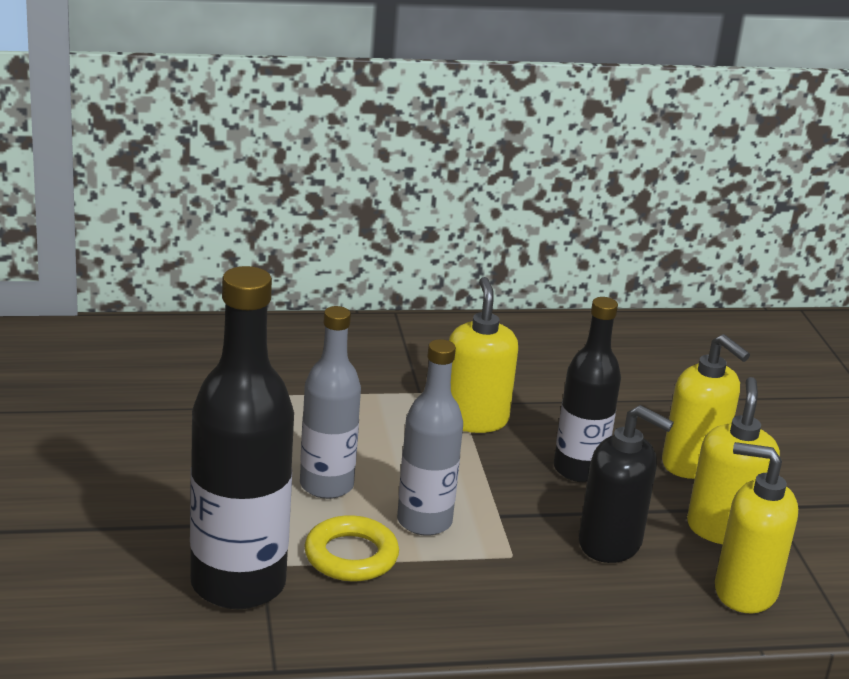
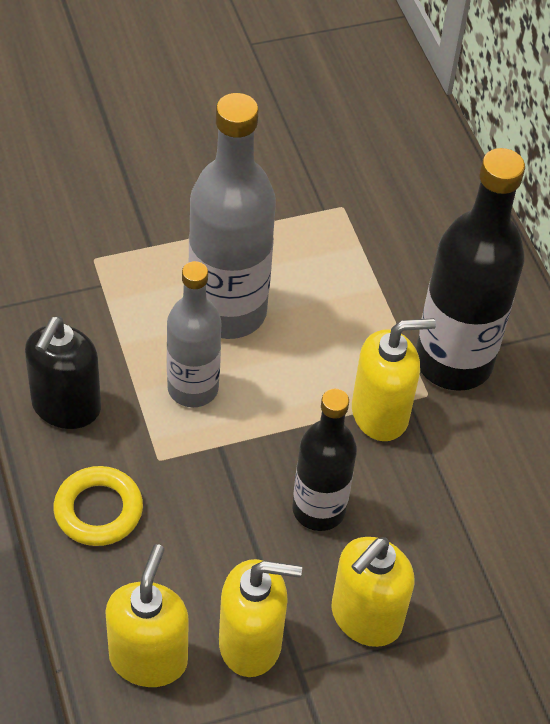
camera: 80 degrees right, 25 degrees up
(238, 584) = (73, 273): black bottle -> black bottle (453, 361)
(326, 485) = (227, 311): grey bottle -> grey bottle, size x1.58
(351, 556) = (128, 341): yellow ring -> yellow ring (98, 510)
(610, 543) = (198, 540): black soap dispenser -> black soap dispenser (66, 407)

